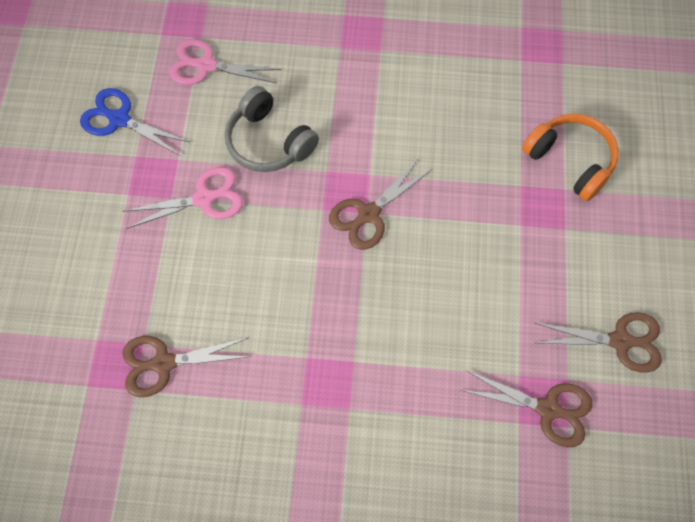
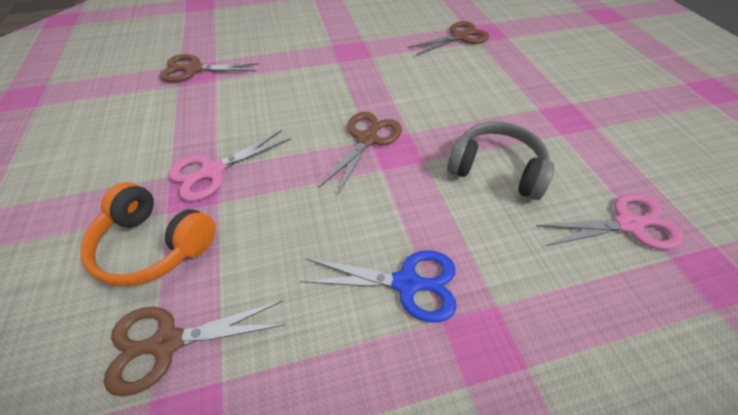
camera: 160 degrees right, 15 degrees down
(119, 119) = (645, 149): blue scissors -> blue scissors (407, 283)
(204, 198) = (512, 115): pink scissors -> pink scissors (212, 171)
(621, 341) = (128, 113): brown scissors -> brown scissors (166, 343)

